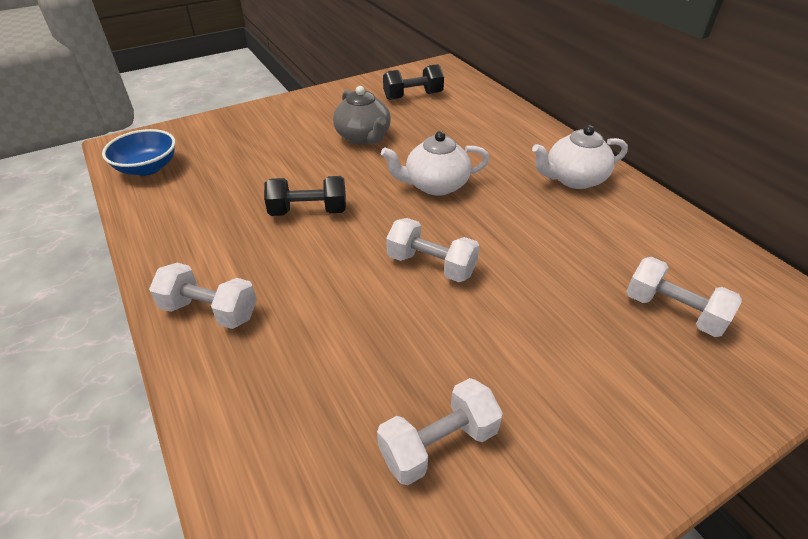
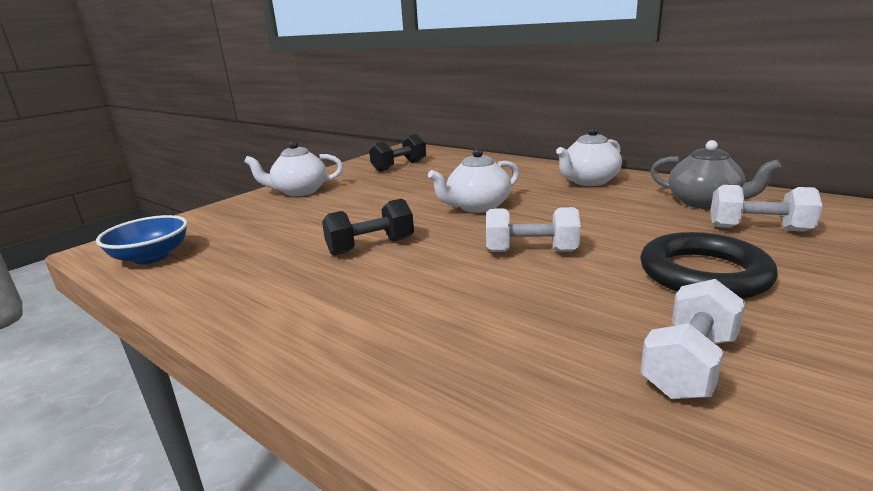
camera: 20 degrees left, 20 degrees down
(210, 311) = (328, 340): white dumbbell -> none
(302, 111) = (299, 191): none -> white teapot
(363, 137) = (378, 194): grey teapot -> grey teapot (705, 203)
(553, 351) = (703, 274): none -> black ring

